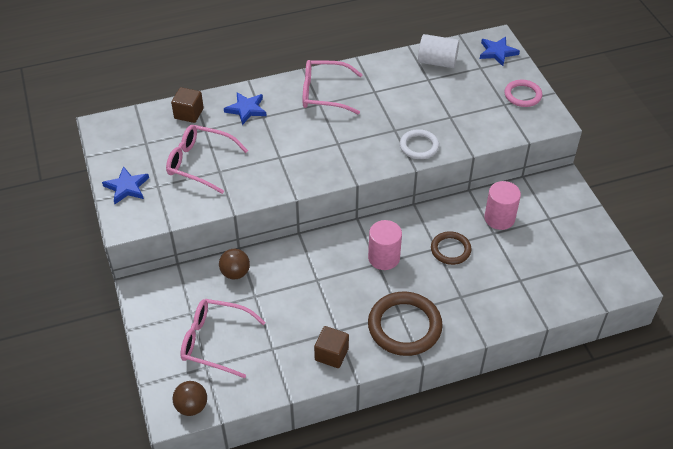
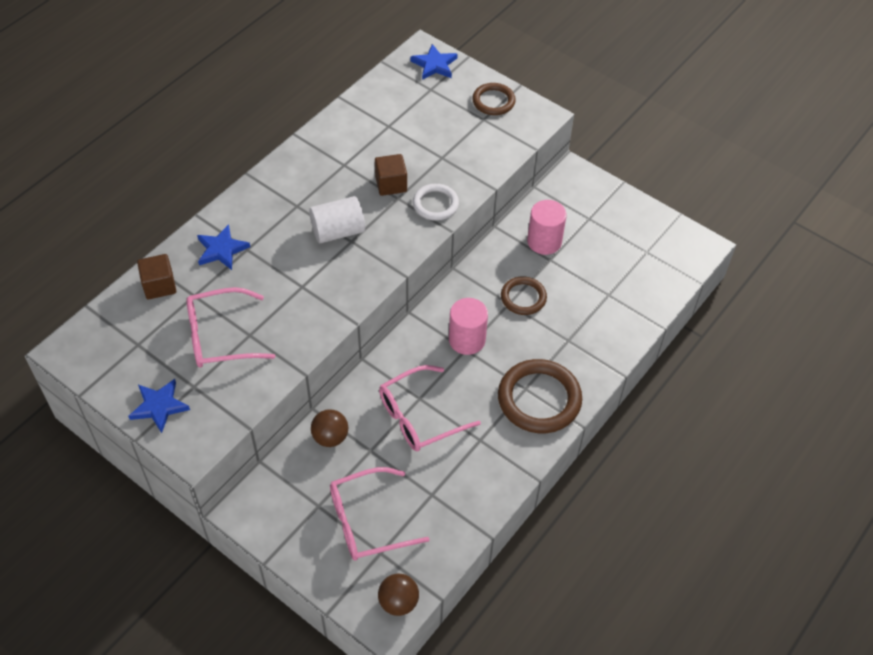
camera: 35 degrees left, 5 degrees up
(324, 93) = (293, 191): pink glasses -> pink glasses (420, 416)
(331, 354) = (493, 467): brown cube -> brown cube (391, 184)
(437, 62) = (382, 102): white cylinder -> white cylinder (338, 231)
(522, 95) = (493, 101): pink ring -> brown ring

